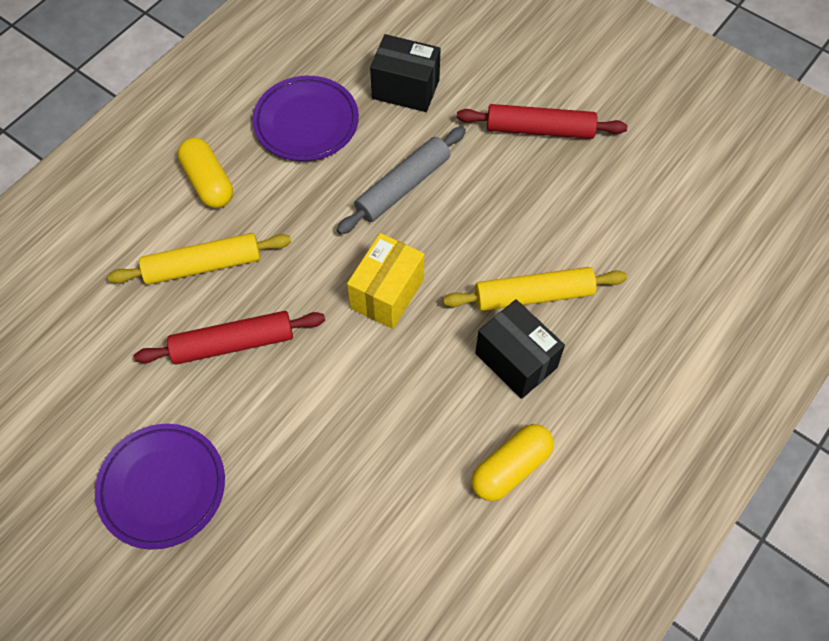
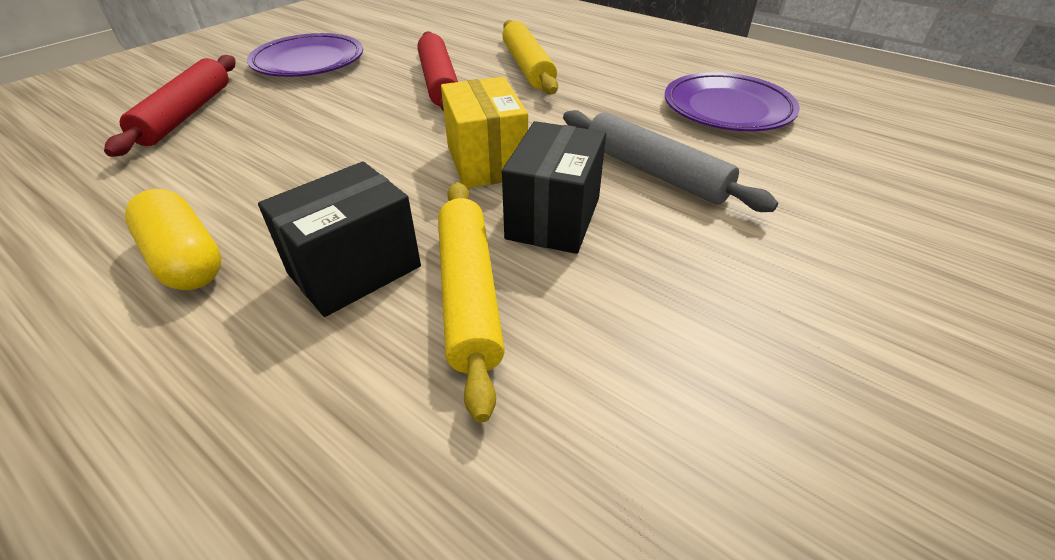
camera: 90 degrees right, 20 degrees down
(208, 182) = (625, 65): yellow capsule -> none
(387, 294) = (486, 162): yellow box -> yellow box turned 45 degrees clockwise
(405, 89) = (828, 174): black box -> black box (553, 218)
(539, 129) = (837, 318): red rolling pin -> red rolling pin (186, 114)

